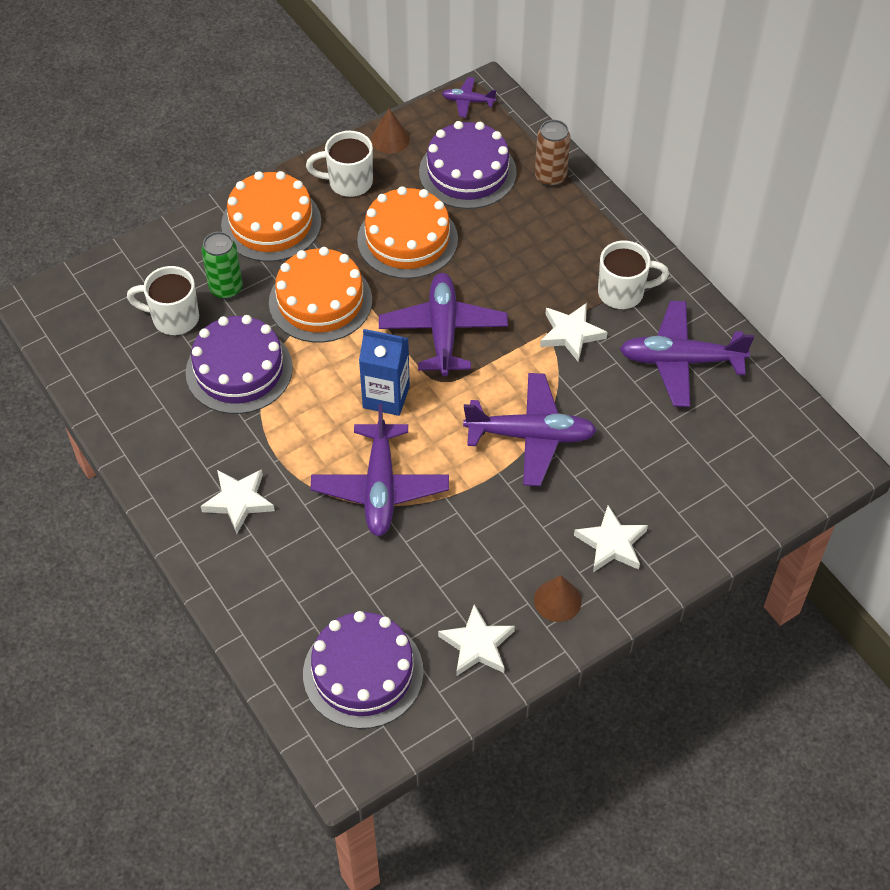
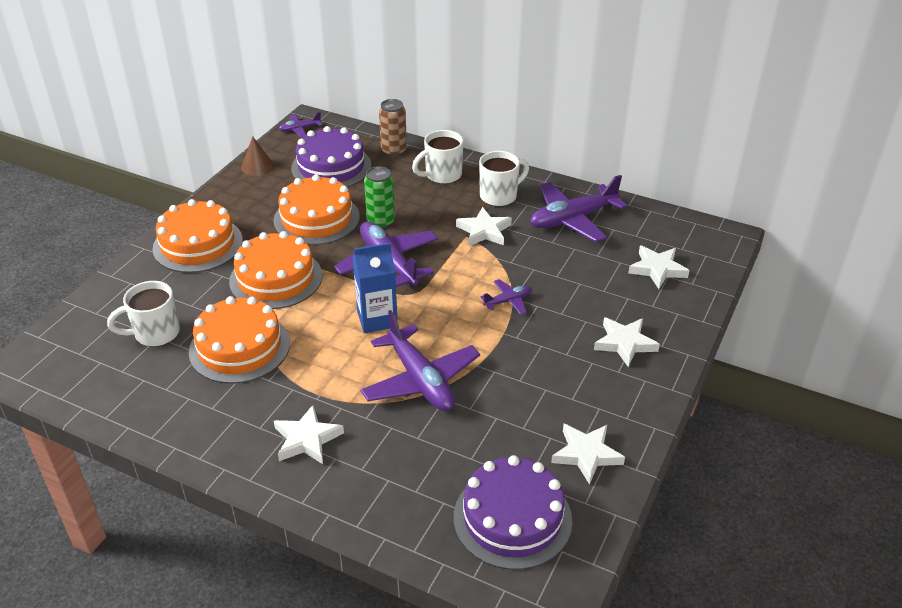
camera: 30 degrees left, 15 degrees down
(226, 288) = (189, 298): green can -> green can (381, 222)
(239, 370) = (239, 347): purple cake -> orange cake
(348, 182) = (243, 200): white mug -> white mug (442, 175)
(531, 436) = (508, 301): purple plane -> purple plane, size x0.48
(557, 600) = (619, 396): brown cone -> none
(722, 470) = (657, 269): none -> white star

